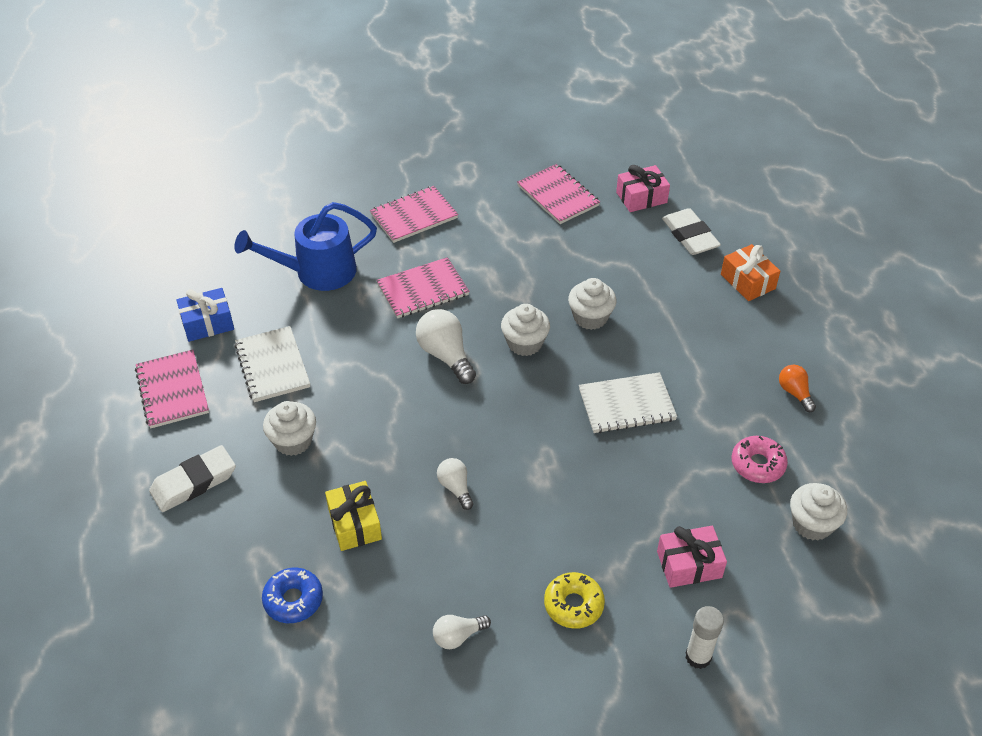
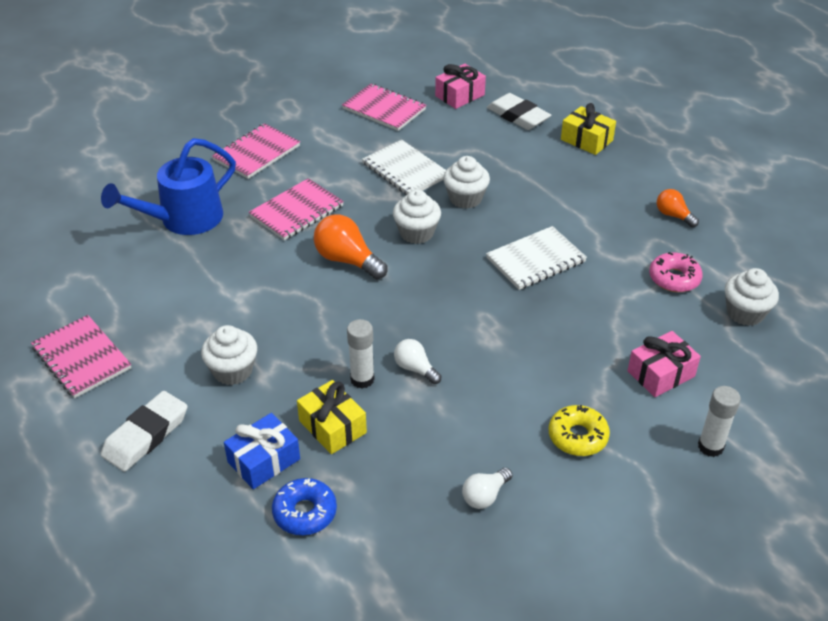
camera: 20 degrees left, 5 degrees down
(207, 323) = (90, 289): blue gift -> blue gift (264, 460)
(272, 366) = (178, 310): white notebook -> white notebook (405, 170)
(402, 484) = (362, 379): none -> white glue stick
(446, 355) = (347, 260): white light bulb -> orange light bulb
(747, 281) = (586, 140): orange gift -> yellow gift

